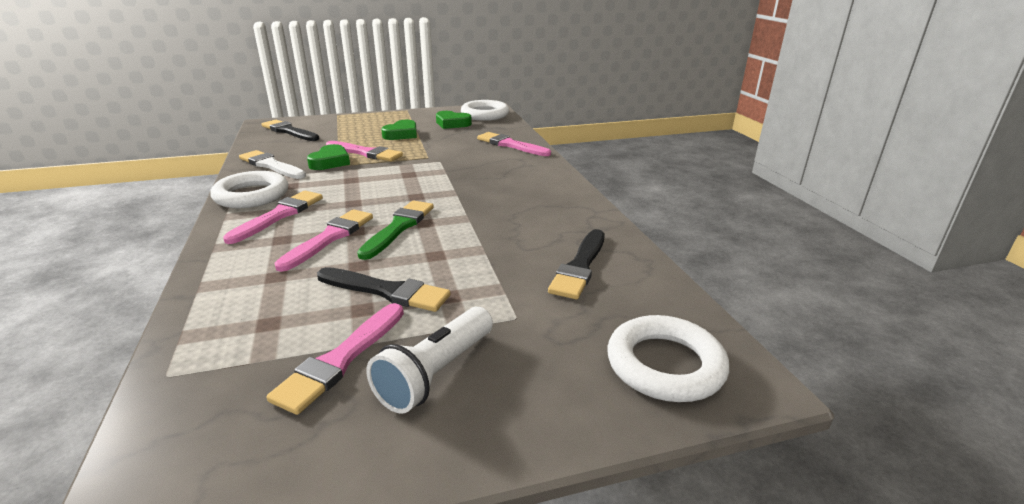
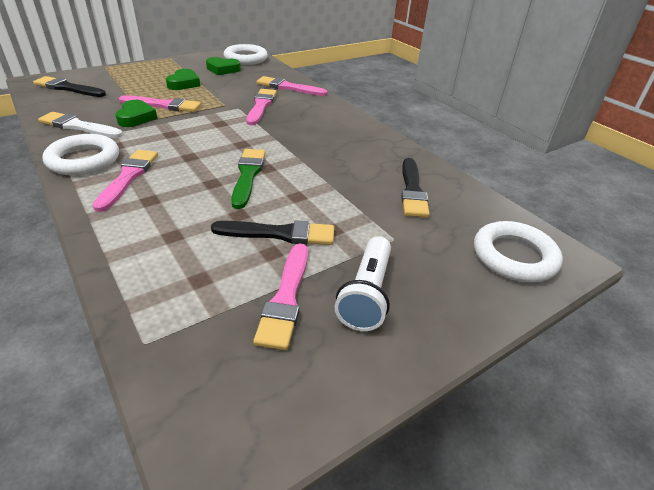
camera: 20 degrees left, 10 degrees up
(329, 238) = (193, 193): pink brush -> pink brush (261, 106)

